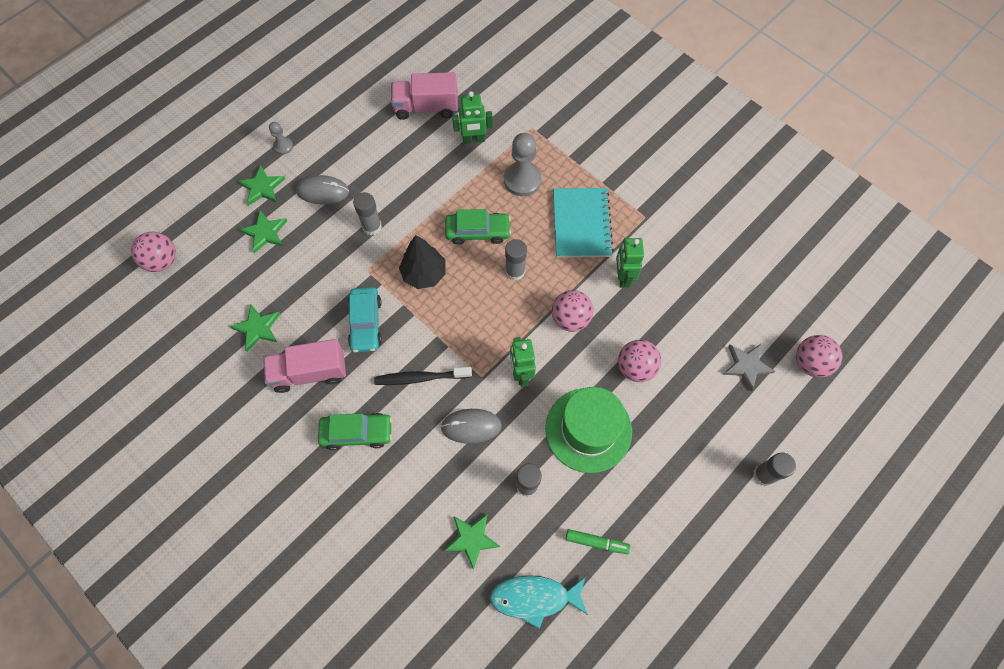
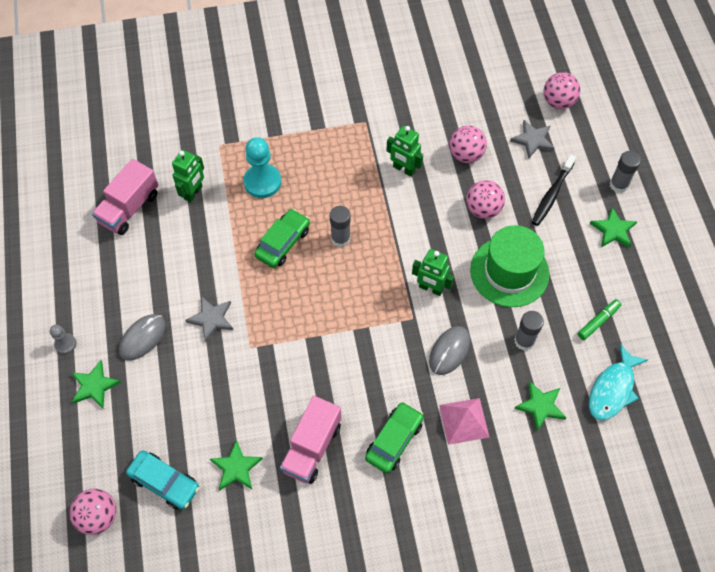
camera: 55 degrees left, 5 degrees down
(265, 232) = (144, 409): green star -> green star (613, 230)
(366, 323) = (300, 377): turquoise car -> turquoise car (164, 482)
(372, 226) = (211, 319): grey glue stick -> grey star
(412, 479) = (464, 421): none -> pink pyramid
(421, 378) = (381, 363): black toothbrush -> black toothbrush (552, 194)
(424, 274) = (289, 305): black tree -> none
(522, 180) = (262, 182): grey pawn -> turquoise pawn
(570, 318) = (411, 226): pink ball -> pink ball (466, 155)
(581, 224) = (336, 167): turquoise notebook -> none

